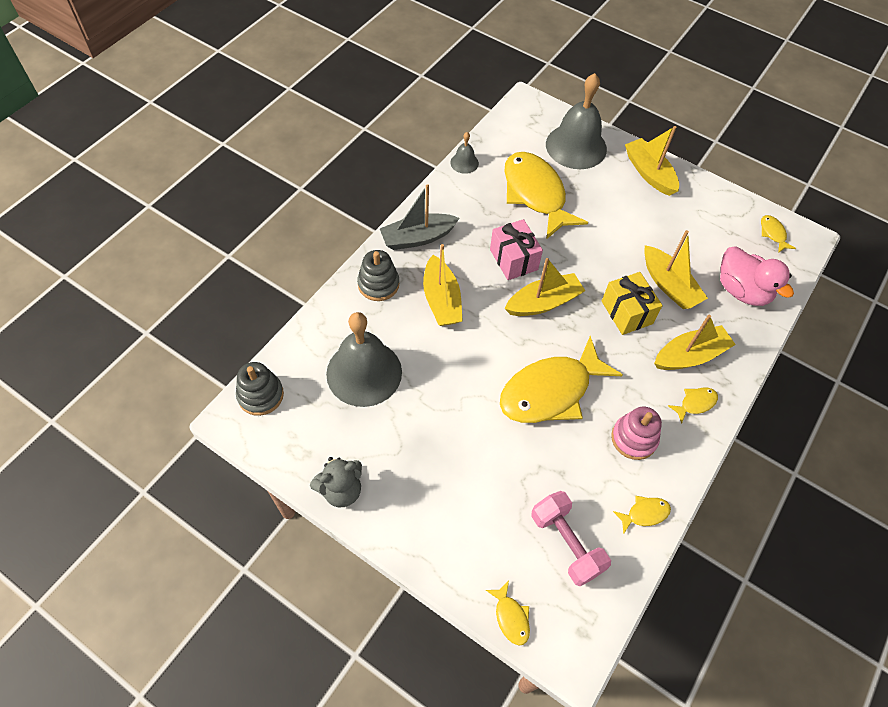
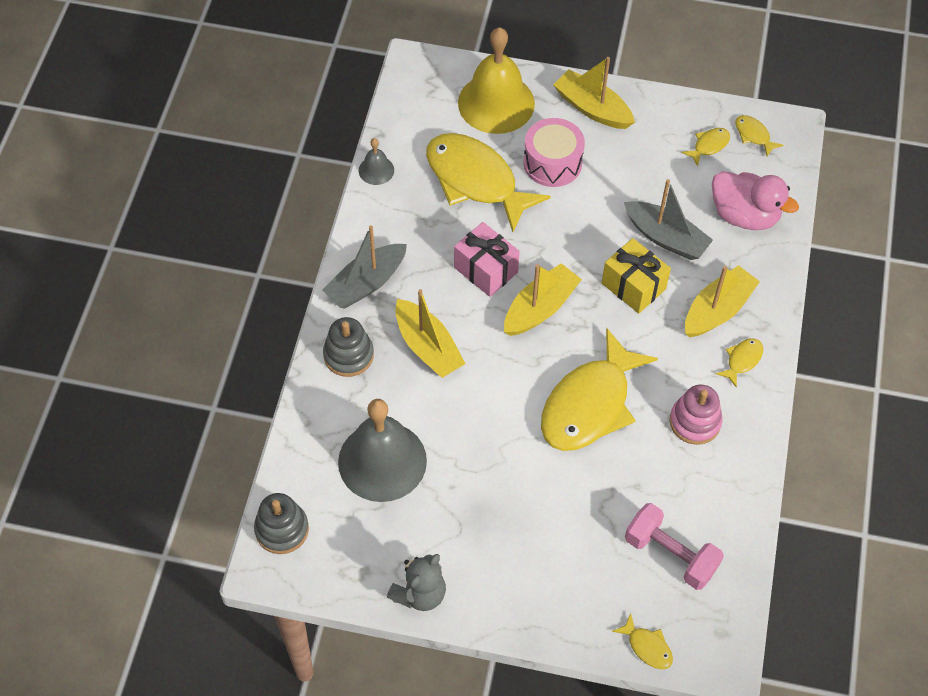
camera: 20 degrees left, 0 degrees up
(576, 146) = (496, 103): grey bell -> yellow bell
(601, 201) = (552, 163): none -> pink drum
(644, 513) = (735, 494): yellow fish -> yellow fish (709, 146)
(668, 285) = (665, 237): yellow boat -> grey boat

